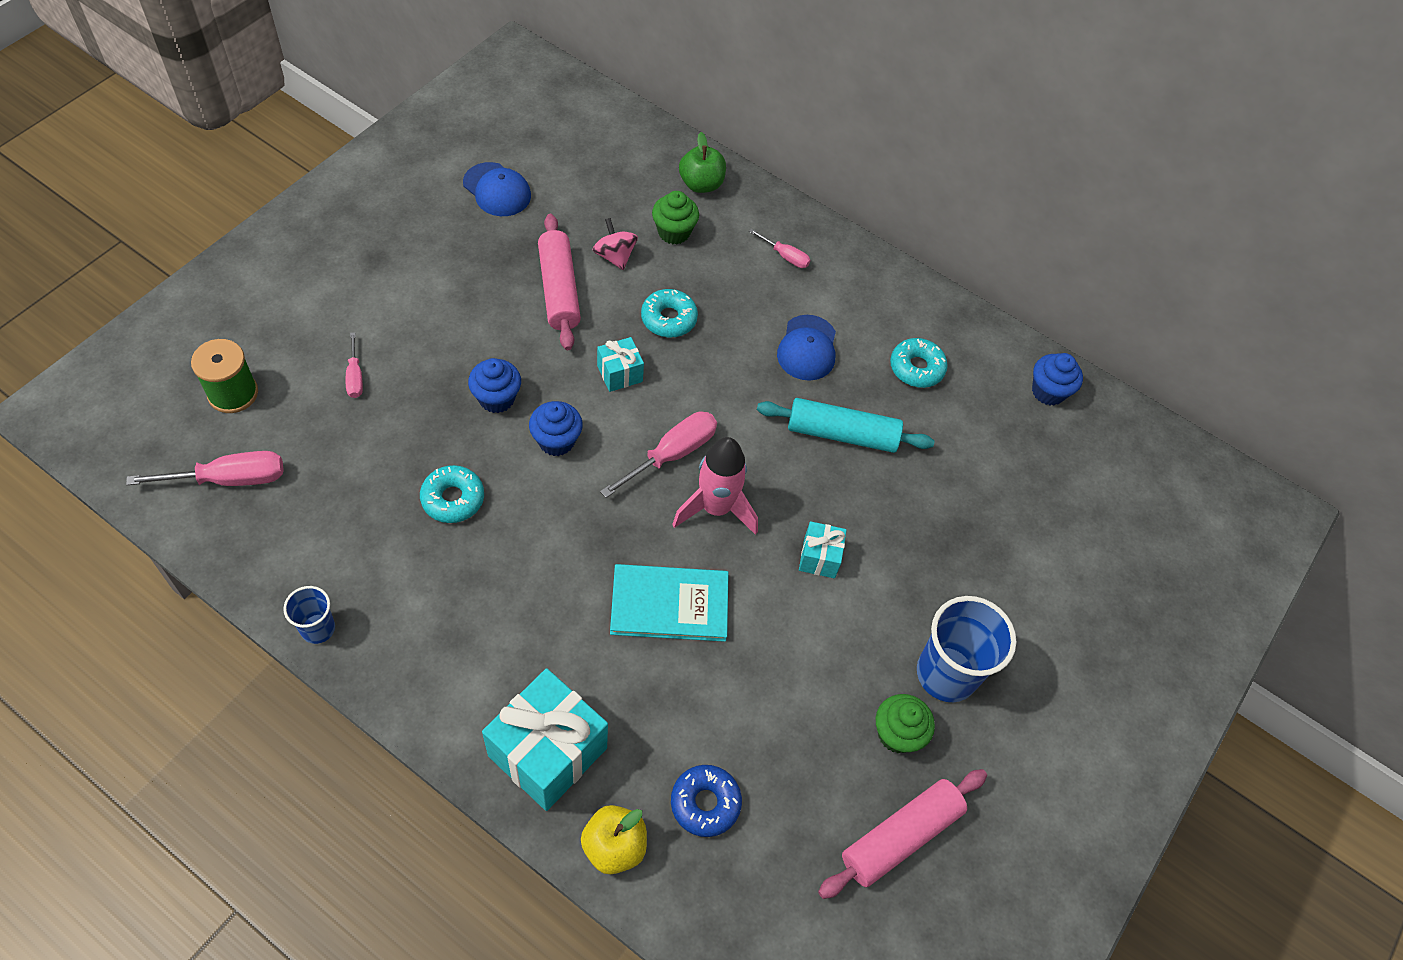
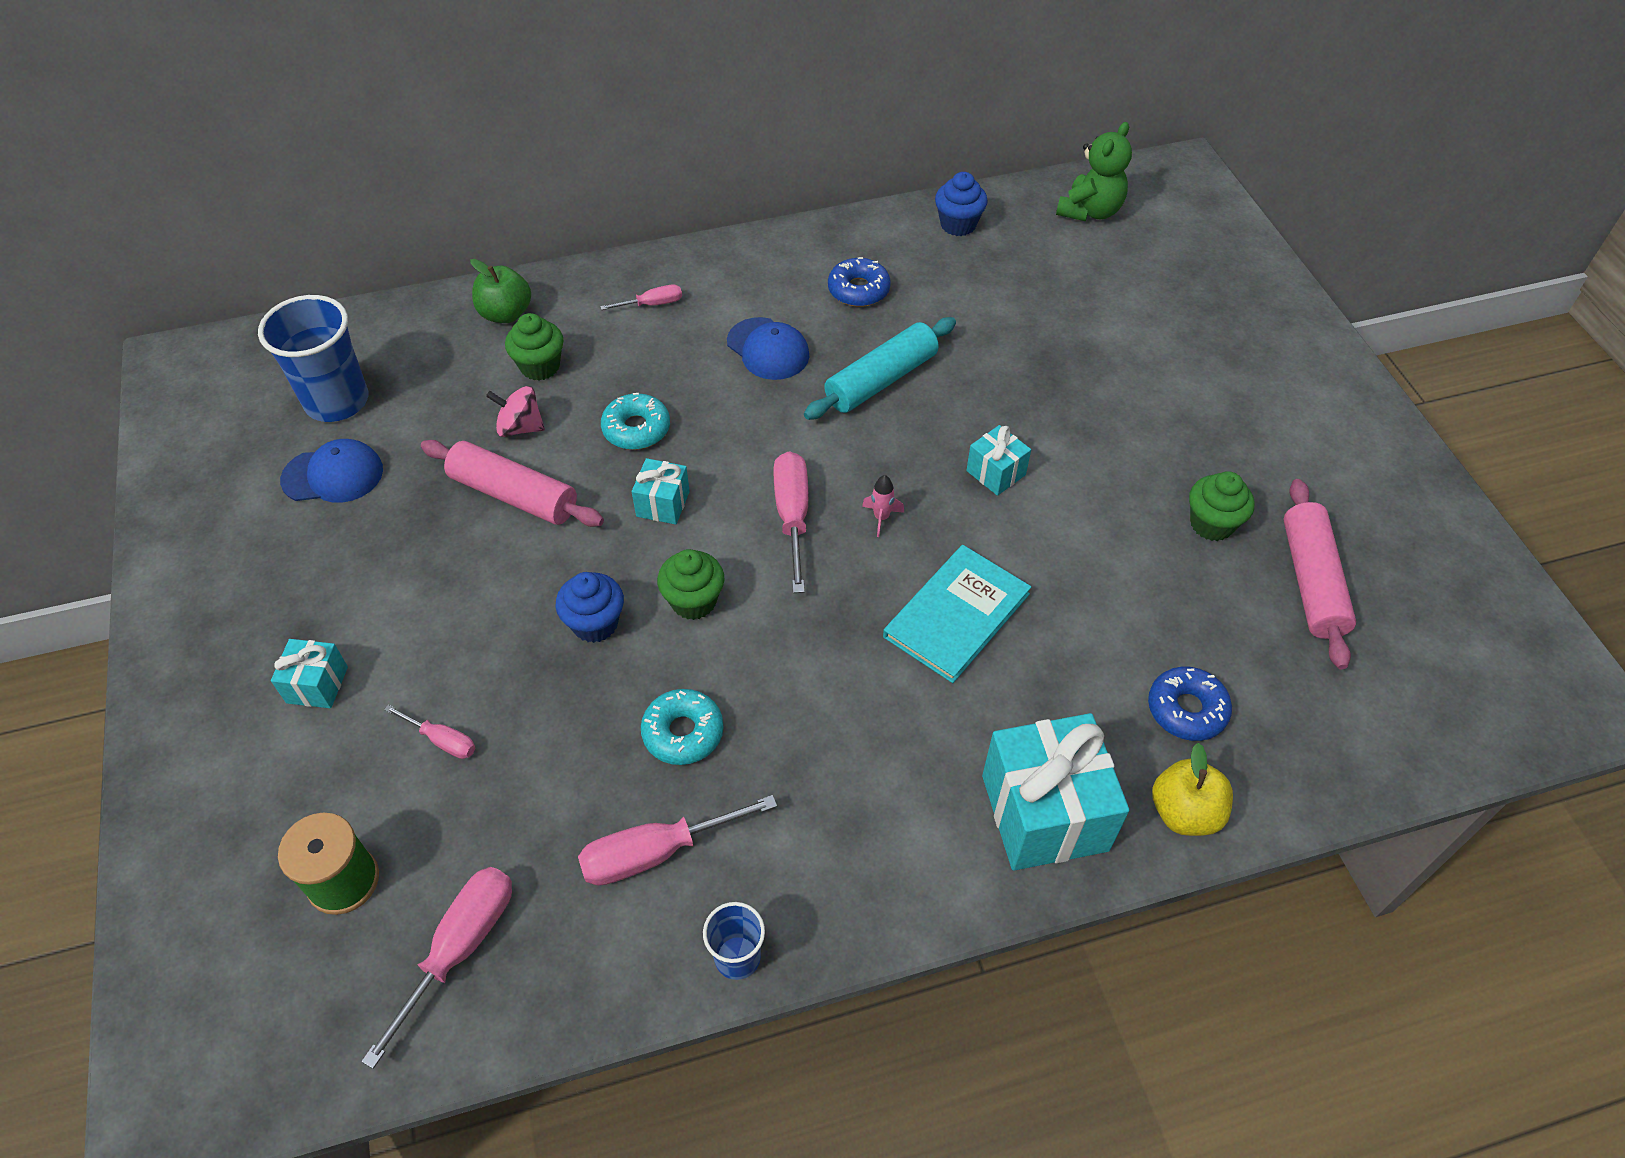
camera: 45 degrees left, 5 degrees down
(347, 290) = (317, 685): none -> turquoise gift
(358, 539) = (656, 852): none -> pink screwdriver
(556, 441) = (693, 601): blue cupcake -> green cupcake
(716, 508) = (881, 518): pink rocket -> pink rocket, size x0.43
(916, 368) = (858, 290): turquoise donut -> blue donut
(946, 674) = (1177, 455): blue cup -> blue cup (337, 401)
(1156, 473) = (1090, 211): none -> green teddy bear

